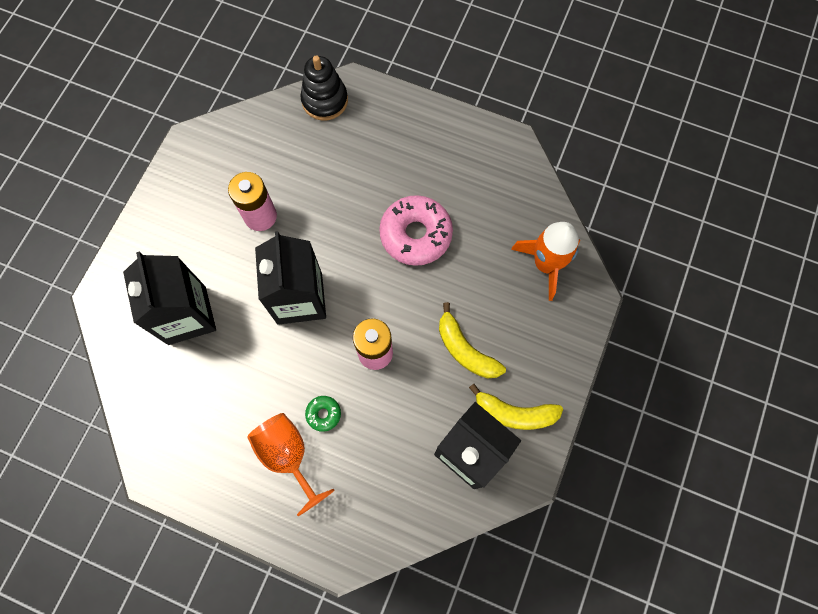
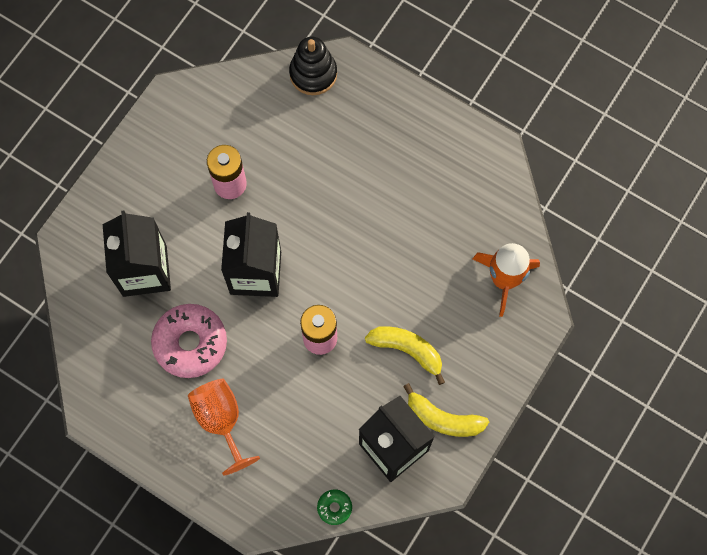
camera: 10 degrees right, 0 degrees up
(323, 414) = (260, 388): green donut -> green donut (334, 507)
(416, 234) = (380, 228): pink donut -> pink donut (190, 343)
(465, 350) = (407, 350): yellow banana -> yellow banana turned 150 degrees clockwise

